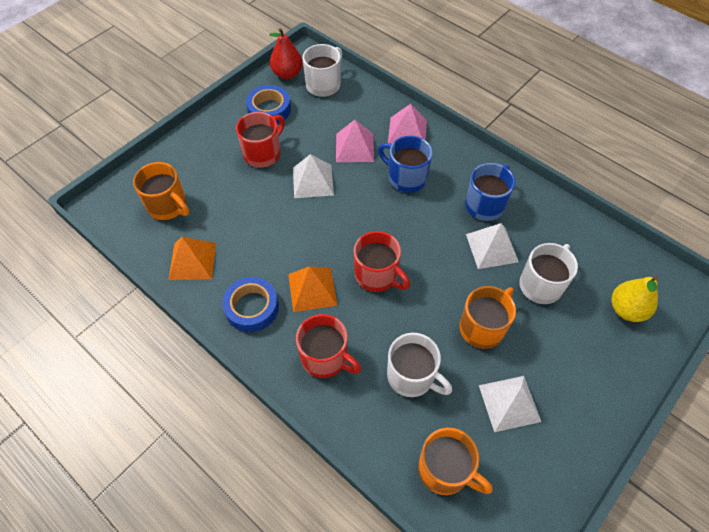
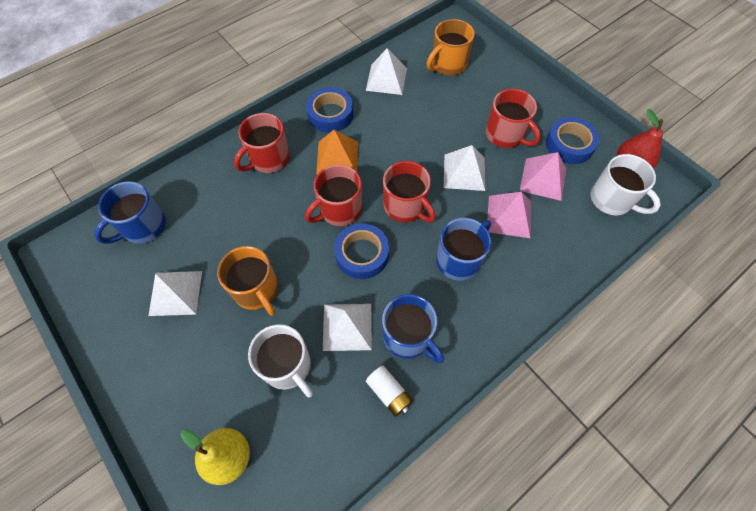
camera: 100 degrees right, 5 degrees up
(192, 261) = (386, 79): orange pyramid -> white pyramid
(361, 222) = (405, 206): none -> red mug
(407, 132) = (531, 275): pink pyramid -> pink pyramid (543, 179)
(411, 376) = (230, 219): white mug -> none
(420, 248) = (362, 254): none -> blue tape
(445, 470) = (143, 226): orange mug -> blue mug
(534, 211) = (389, 393): none -> white battery

